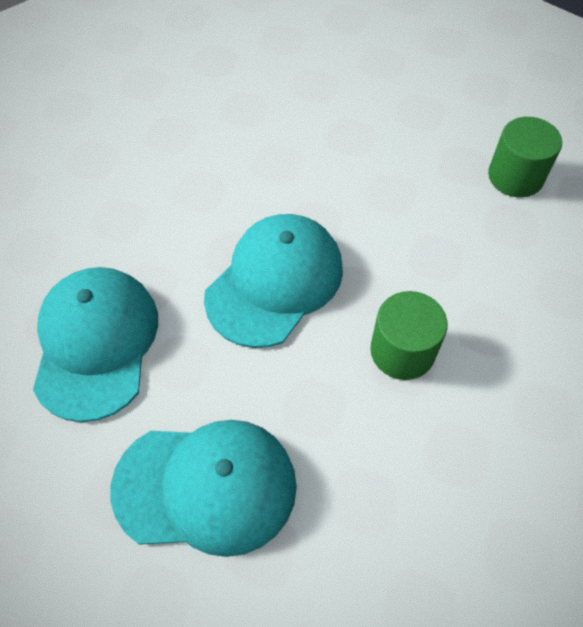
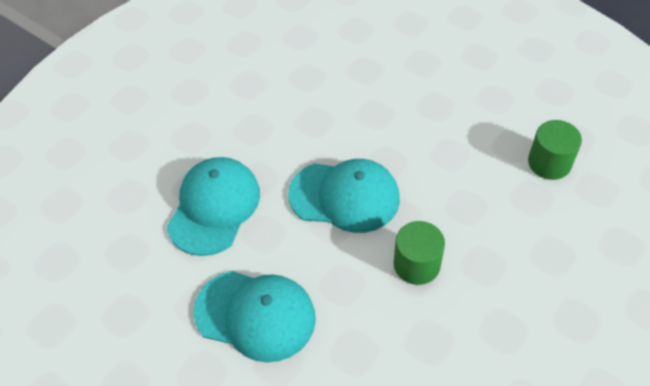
camera: 20 degrees right, 5 degrees down
(275, 282) = (344, 196): turquoise cap -> turquoise cap turned 45 degrees clockwise

